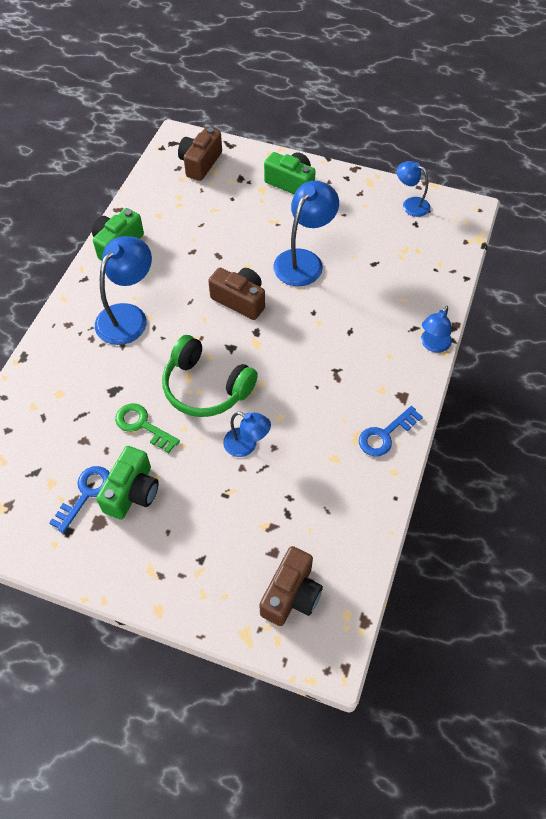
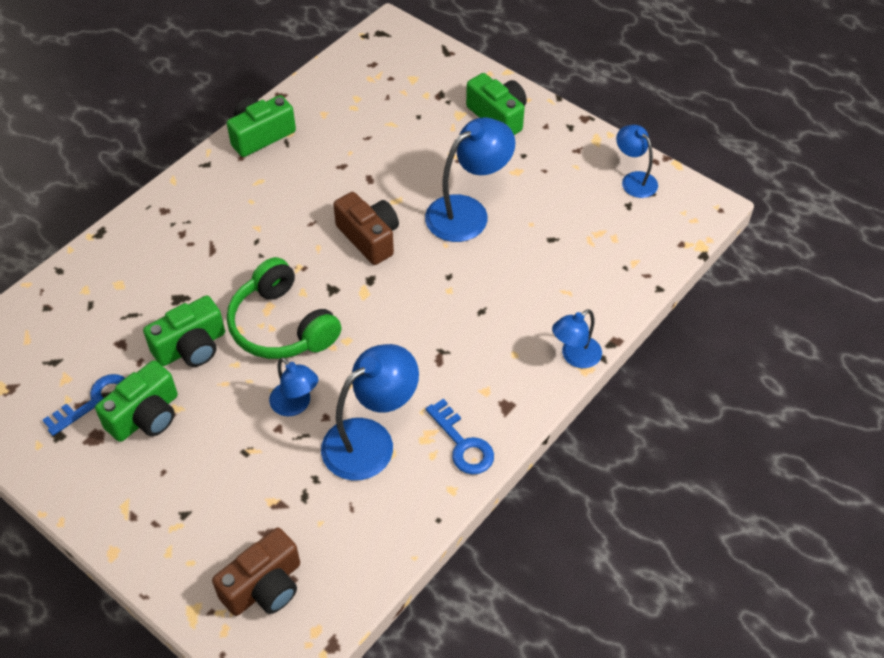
camera: 20 degrees right, 5 degrees down
(128, 316) = (234, 220): blue lamp -> blue lamp (370, 440)
(142, 425) = (191, 347): green key -> green camera
(200, 163) = (401, 65): brown camera -> none
(385, 435) = (463, 444): blue key -> blue key turned 105 degrees counterclockwise

